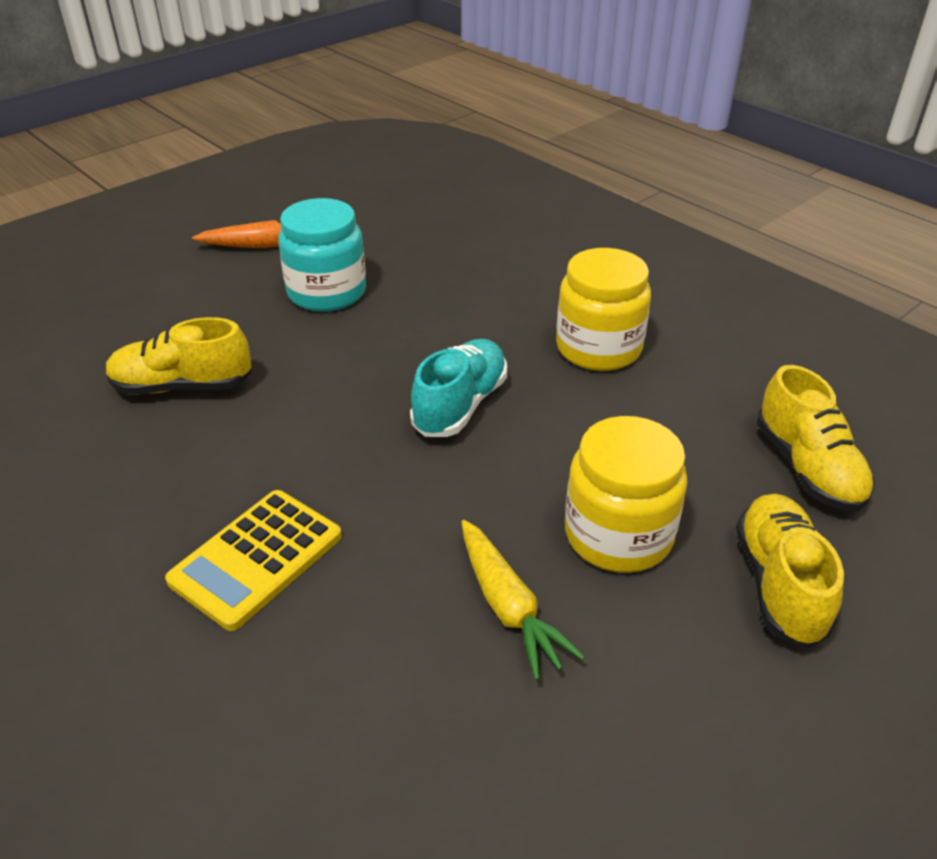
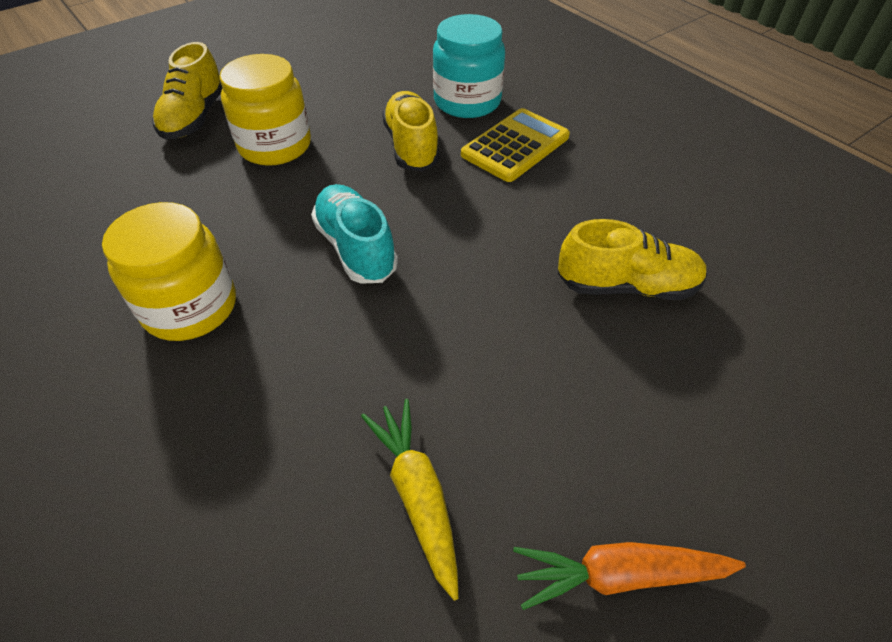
camera: 175 degrees left, 10 degrees up
(327, 292) = (496, 431): turquoise jar -> turquoise jar (467, 101)
(460, 405) = (356, 248): turquoise shoe -> turquoise shoe turned 120 degrees clockwise
(508, 606) = (360, 116): yellow carrot -> yellow carrot (417, 495)
(807, 468) = (105, 179): yellow shoe -> yellow shoe (412, 146)

